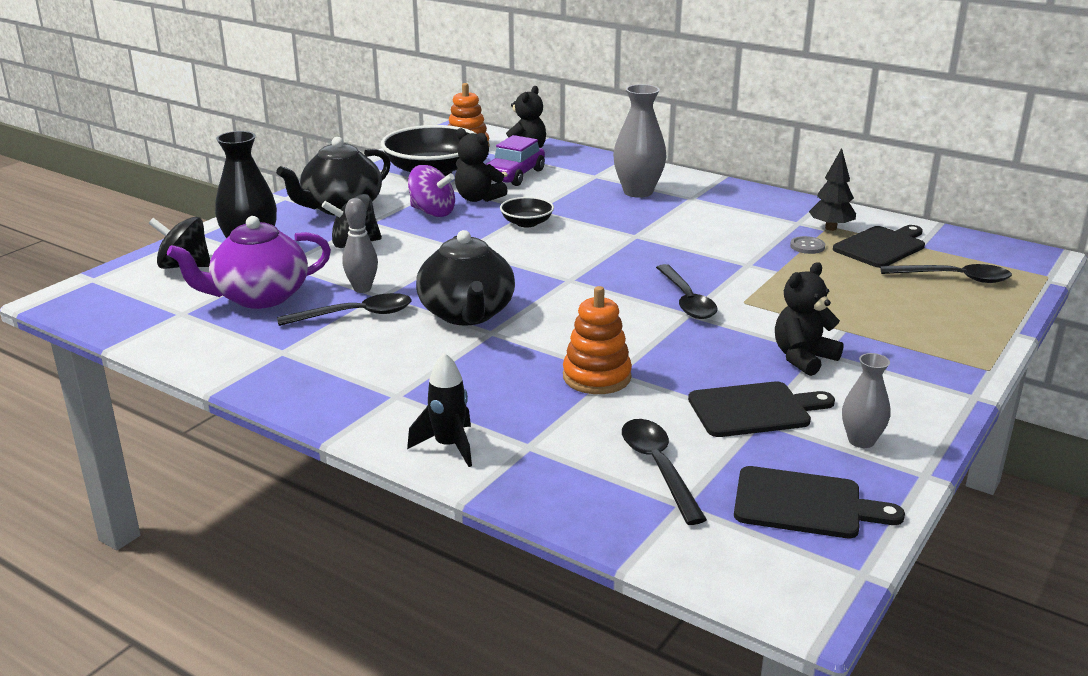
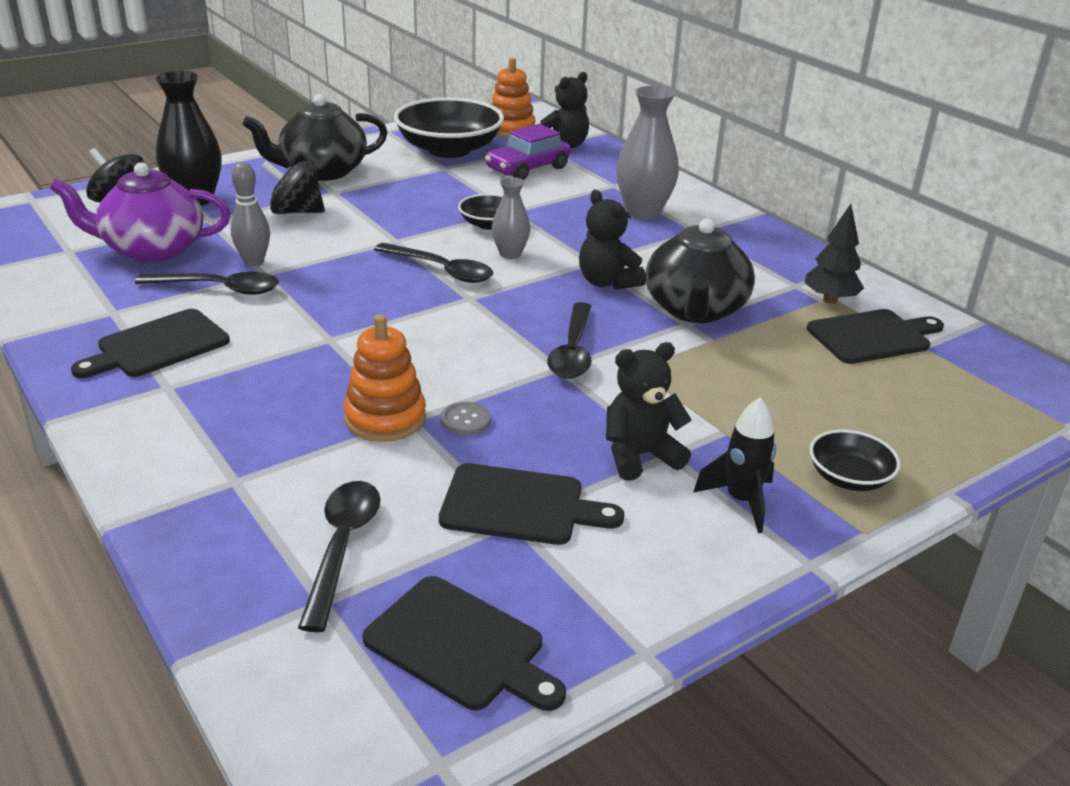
camera: 20 degrees right, 5 degrees up
(353, 368) = (158, 346): none -> black cutting board
(432, 212) = (404, 193): purple spinning top -> none
(449, 446) = (157, 458): black rocket -> black rocket (741, 501)
(467, 314) = (326, 313): black teapot -> black teapot (695, 310)
(478, 198) = (465, 187): black teddy bear -> black teddy bear (607, 282)
(807, 246) = (779, 317): grey button -> grey button (465, 420)
(861, 440) = (608, 582): grey vase -> grey vase (510, 254)
(949, 339) = (849, 478): none -> black bowl
(954, 278) = (931, 398): black spoon -> black spoon (442, 270)

